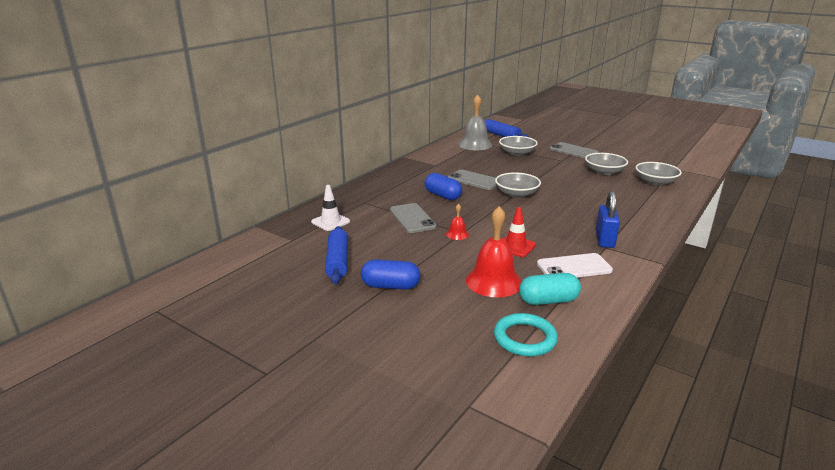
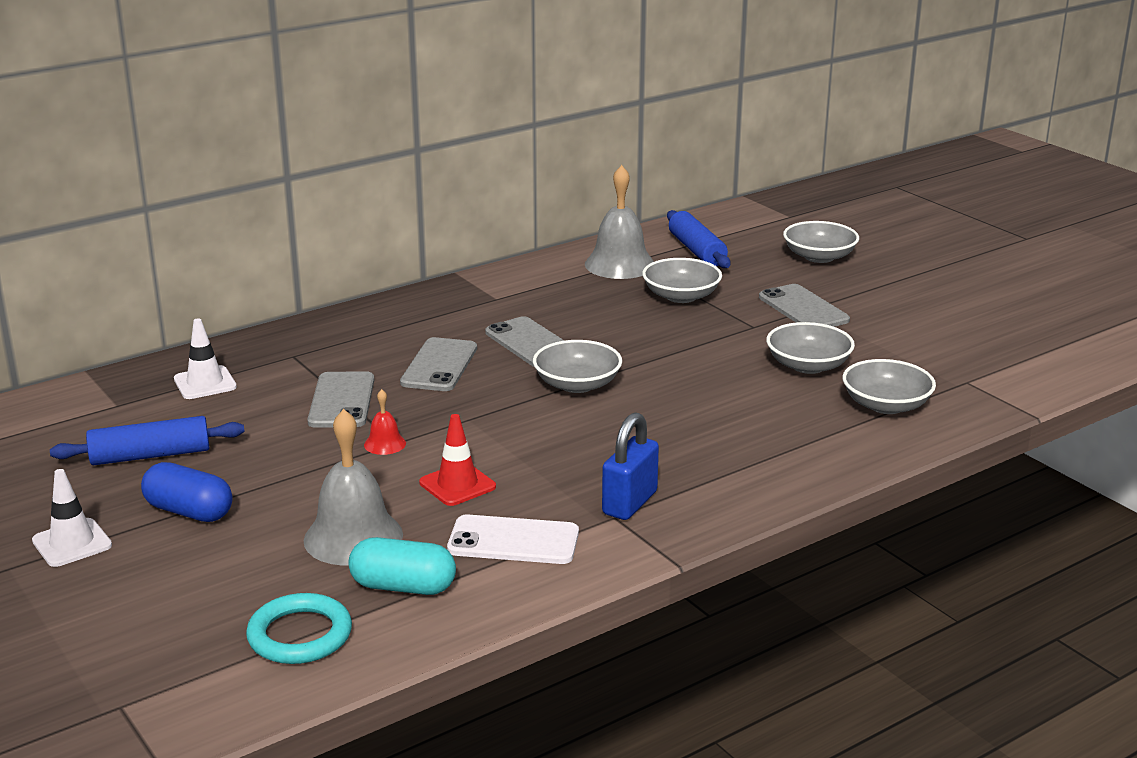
camera: 20 degrees right, 0 degrees up
(337, 261) = (150, 455): blue rolling pin -> blue rolling pin turned 60 degrees clockwise
(339, 317) = (72, 543): none -> white traffic cone
(442, 196) = (439, 365): blue capsule -> grey phone
(493, 281) = (353, 537): red bell -> grey bell
(554, 132) = (819, 257): none -> grey bowl

